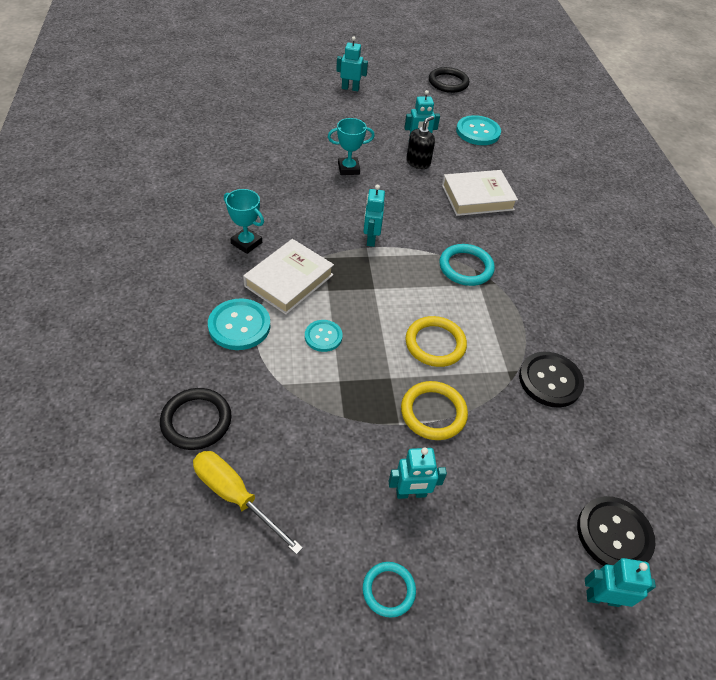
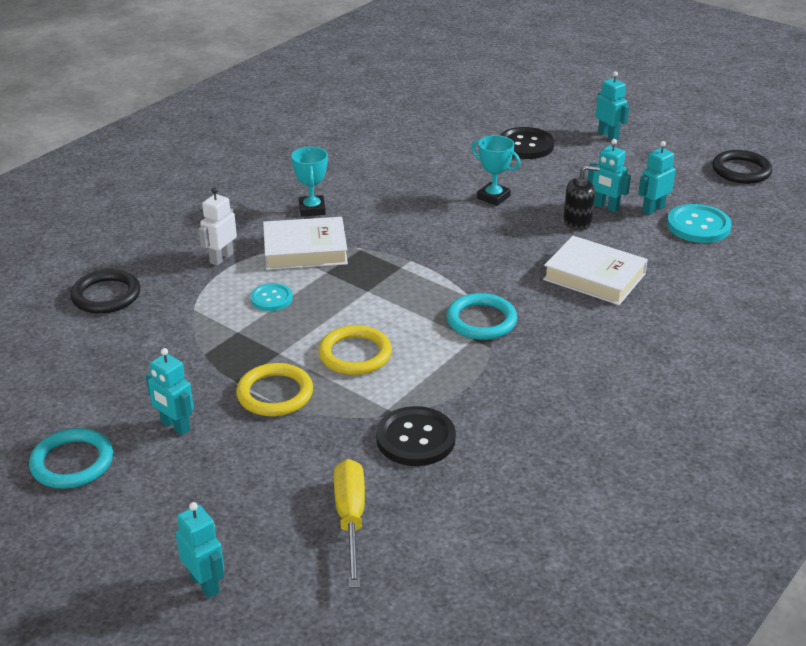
camera: 50 degrees right, 15 degrees down
(235, 496) = (64, 349): yellow screwdriver -> yellow screwdriver (350, 519)
(239, 325) = (221, 258): turquoise button -> white robot
(371, 239) = (424, 256): turquoise robot -> turquoise robot (653, 209)
(388, 590) = (72, 462): turquoise ring -> turquoise ring, size x1.51
(614, 534) = (285, 561): black button -> black button (525, 145)

